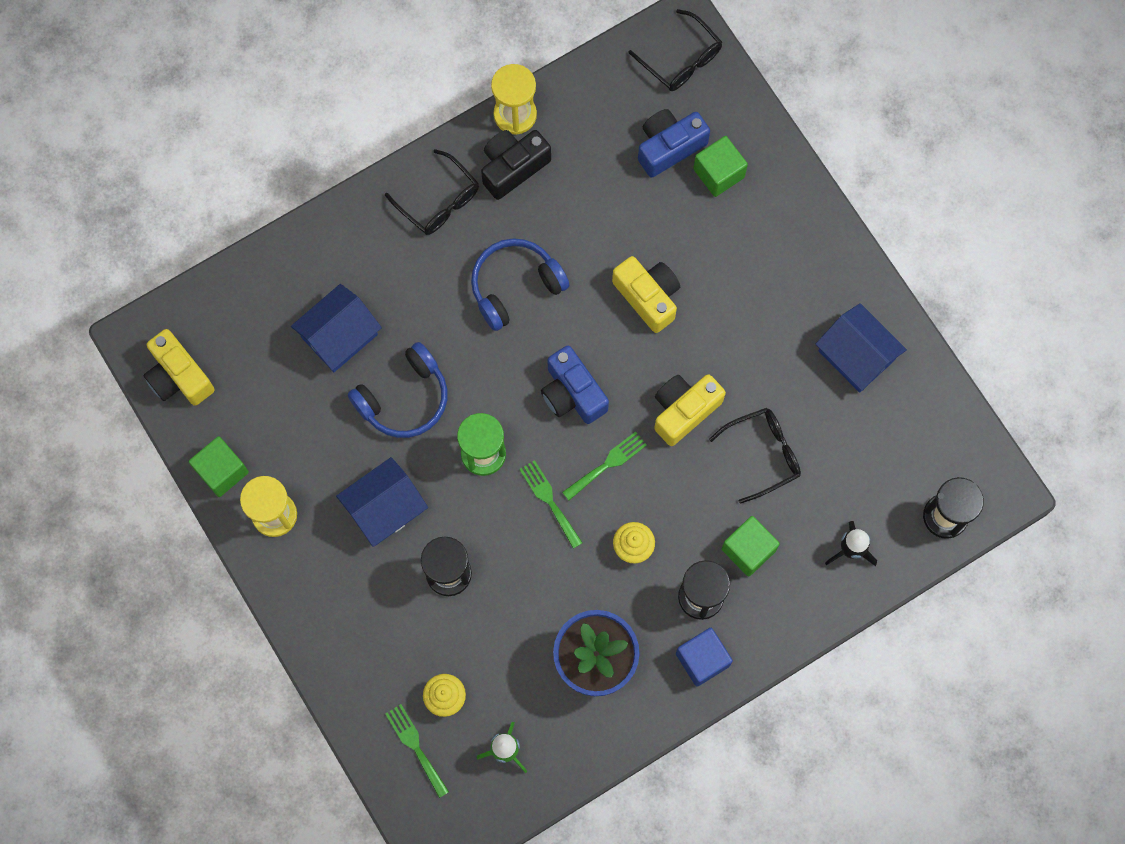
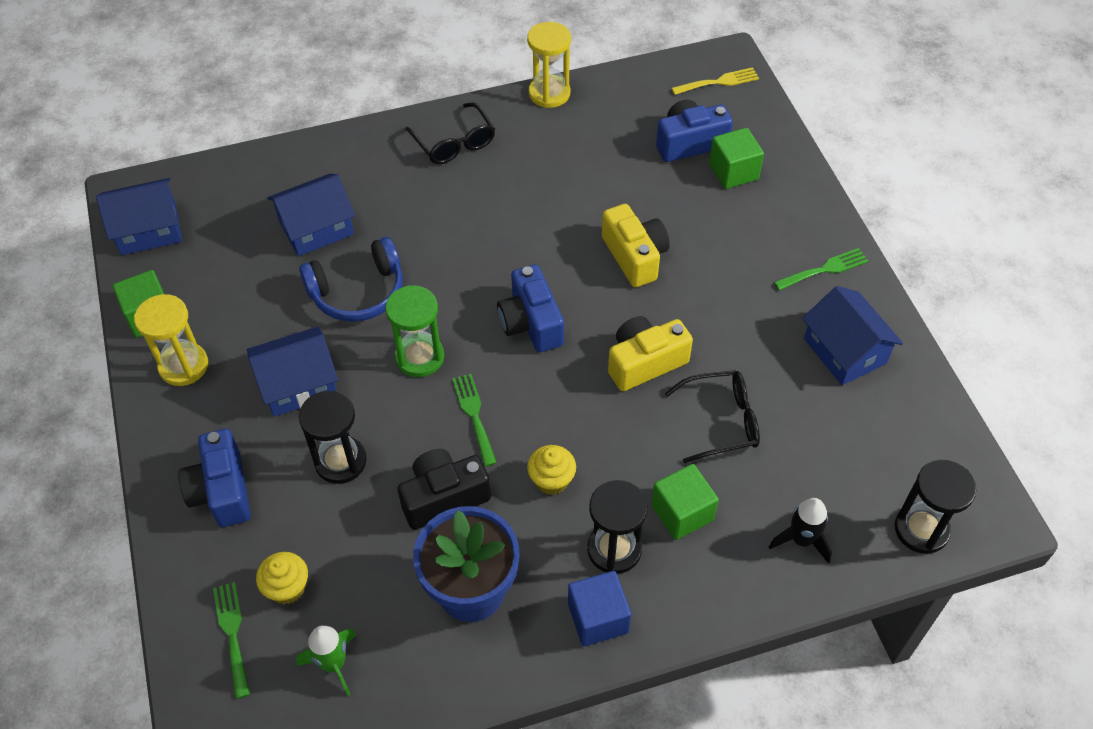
camera: 15 degrees right, 20 degrees down
(179, 376) = (148, 230): yellow camera -> blue house
(357, 626) = (222, 491): none -> blue camera
(513, 167) = (534, 131): black camera -> black camera (444, 497)
(515, 286) = (503, 222): blue headphones -> none
(607, 464) = (548, 394): green fork -> green fork (825, 269)
(681, 59) = (719, 82): black glasses -> yellow fork

